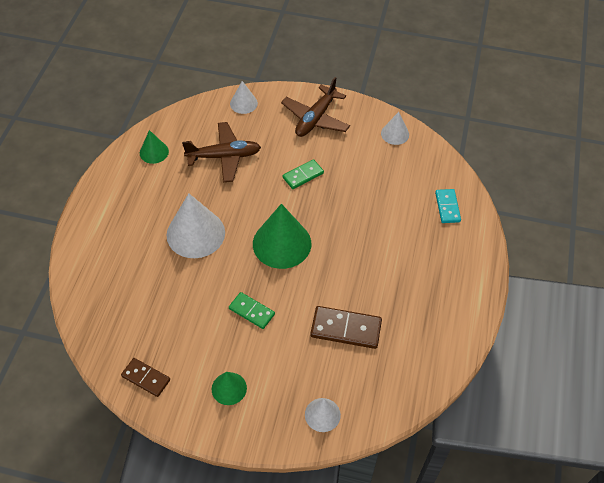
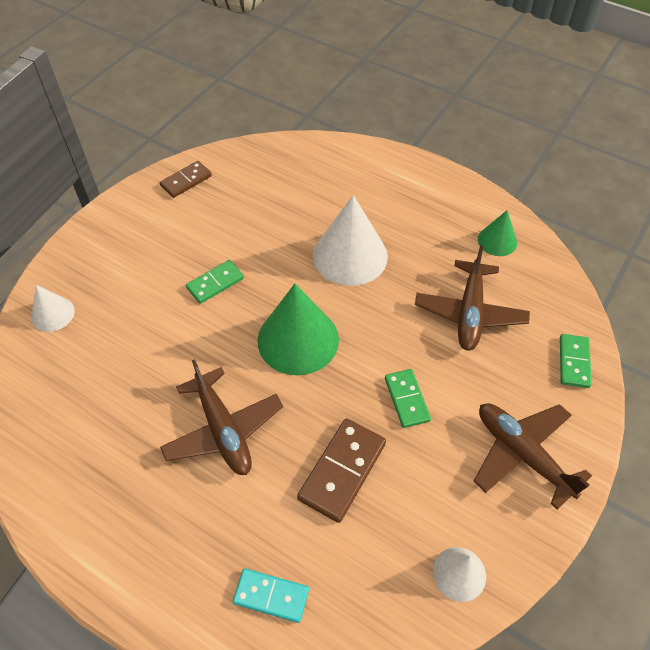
camera: 110 degrees right, 0 degrees up
(229, 388) = (135, 241): green cone -> none
(243, 103) = (573, 362): white cone -> green domino
(346, 329) = (140, 371): brown domino -> brown domino (342, 471)
(366, 263) = (223, 430): none -> brown plane

